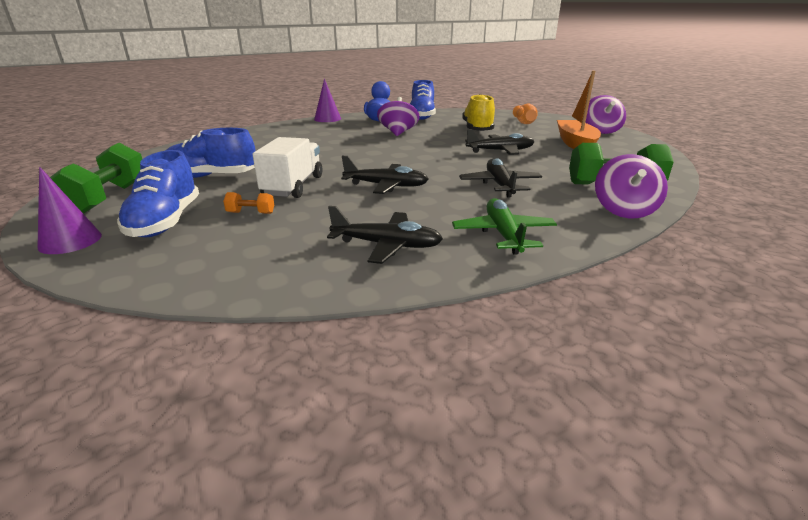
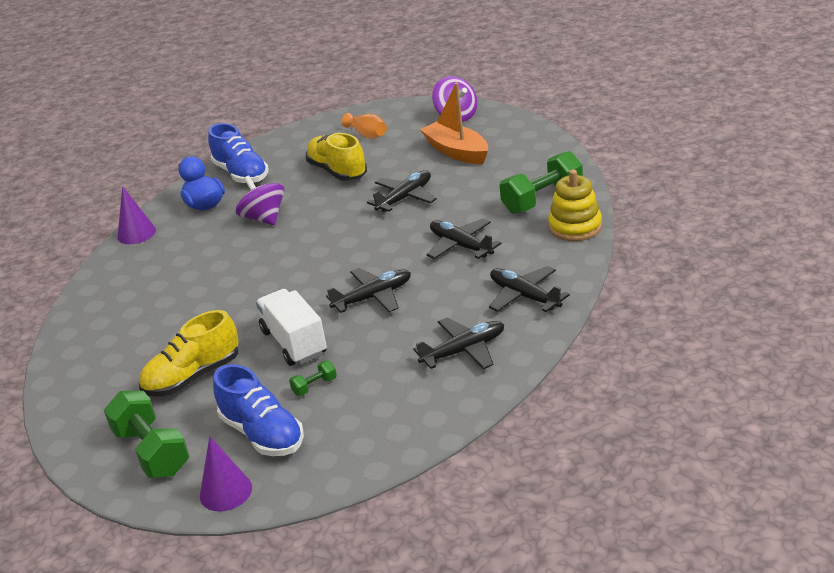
camera: 35 degrees left, 5 degrees up
(211, 176) = (193, 377): blue shoe -> yellow shoe
(251, 213) = (314, 386): orange dumbbell -> green dumbbell
(503, 234) = (524, 296): green plane -> black plane
(624, 210) = (575, 227): purple spinning top -> yellow stacking toy

